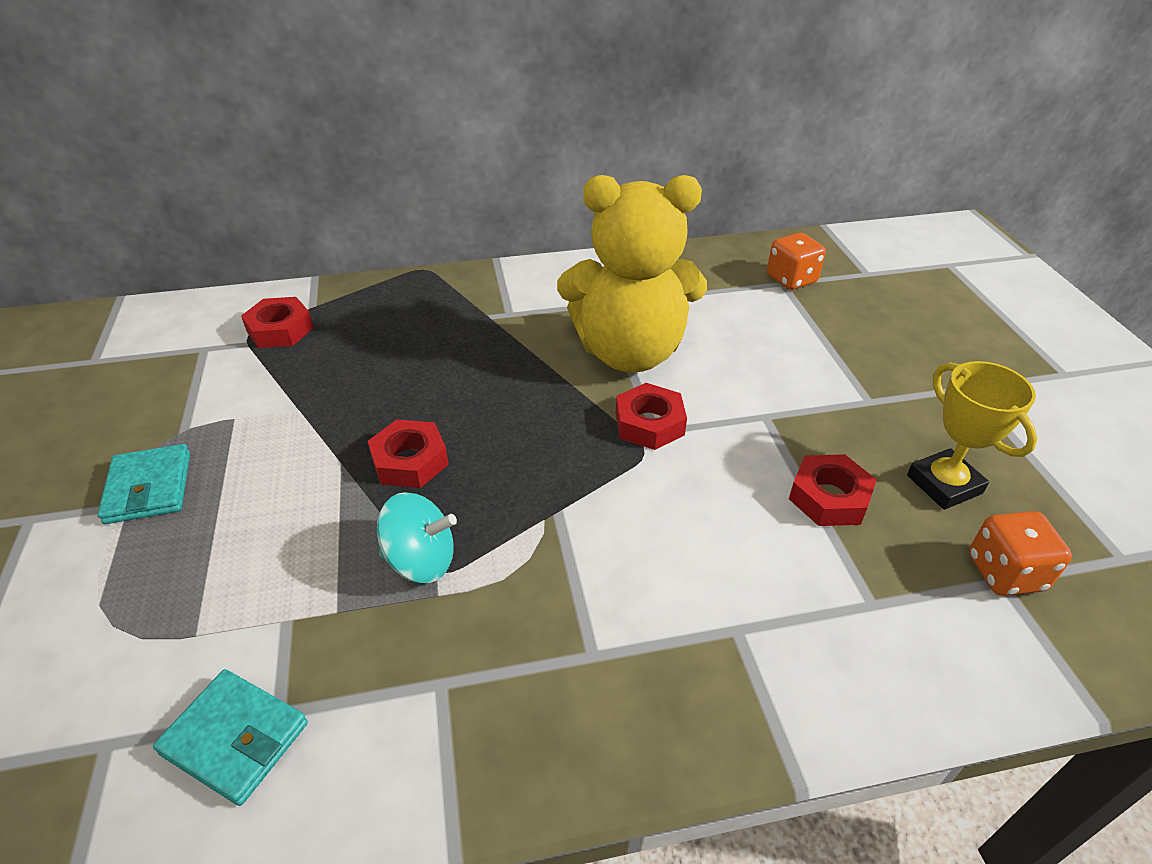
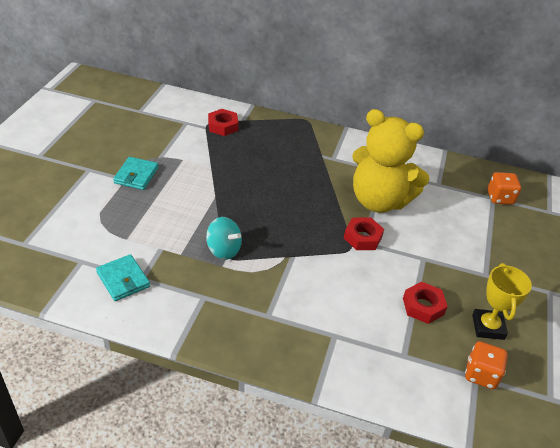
camera: 25 degrees right, 0 degrees up
(410, 461) = (244, 208): red nut -> none

